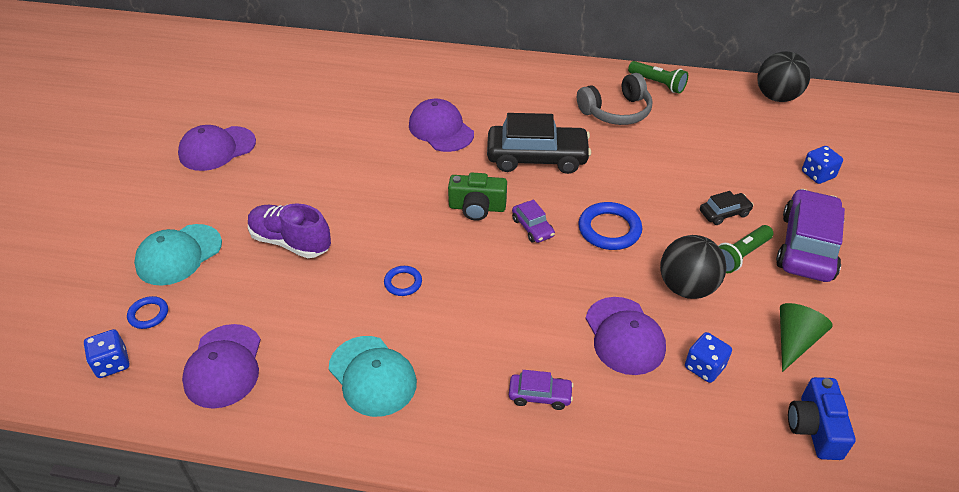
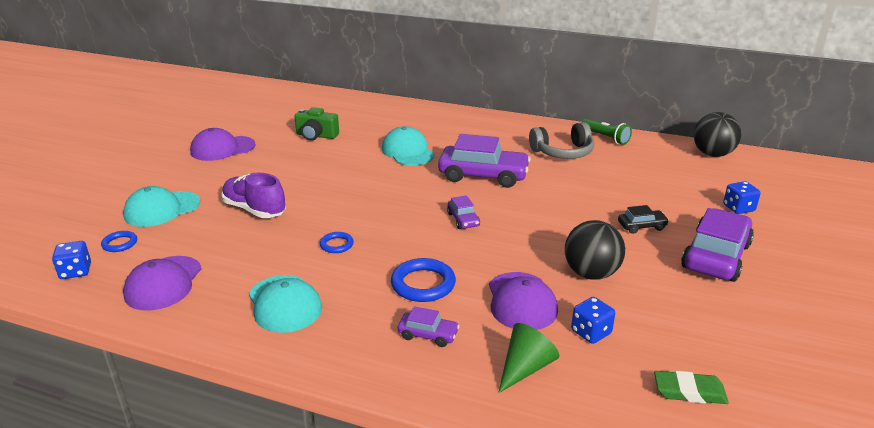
camera: 10 degrees right, 15 degrees down
(441, 129) = (408, 151): purple cap -> turquoise cap
(477, 208) = (419, 202): green camera -> green camera (316, 136)
(537, 158) = (483, 175): black car -> purple car
(609, 229) = (531, 227): blue ring -> blue ring (423, 284)
(740, 256) = (649, 257): green flashlight -> none
(794, 341) = (685, 323): green cone -> green cone (525, 368)
(814, 428) = (689, 391): blue camera -> green eraser

